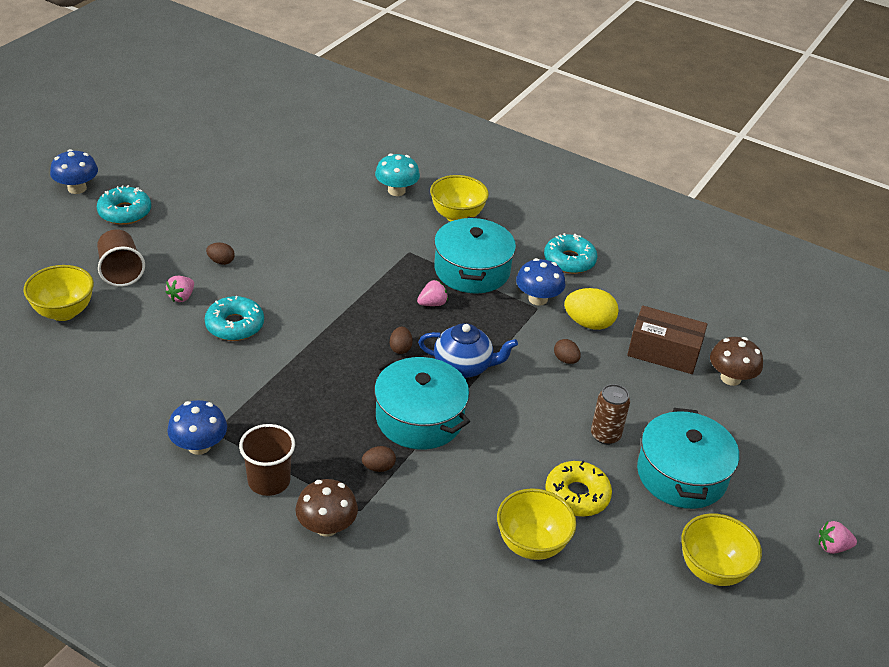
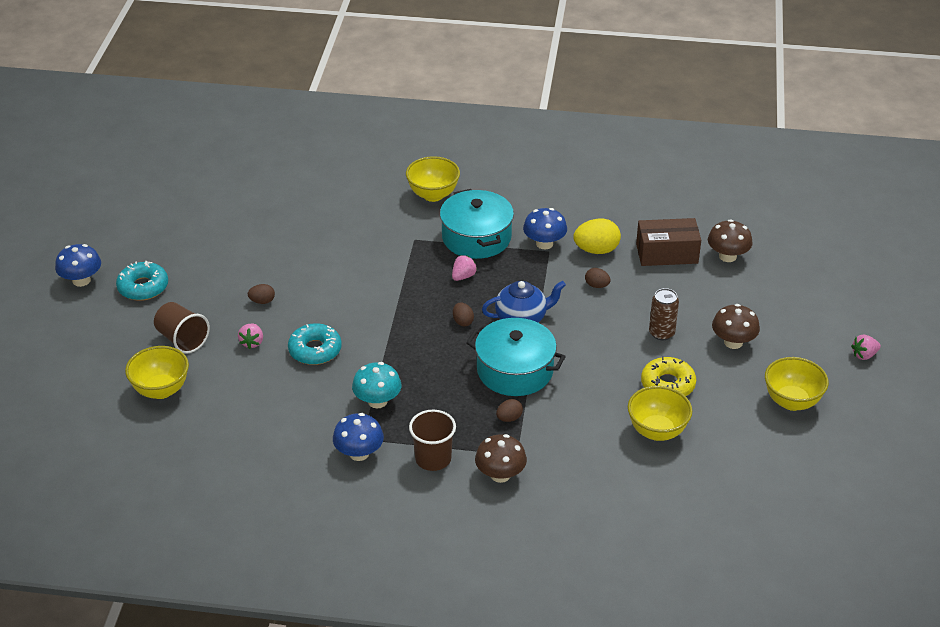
camera: 20 degrees left, 0 degrees up
(396, 191) = (366, 189): turquoise mushroom -> turquoise mushroom (377, 401)
(569, 260) = (549, 203): turquoise donut -> none
(681, 475) = (733, 342): turquoise pot -> brown mushroom

